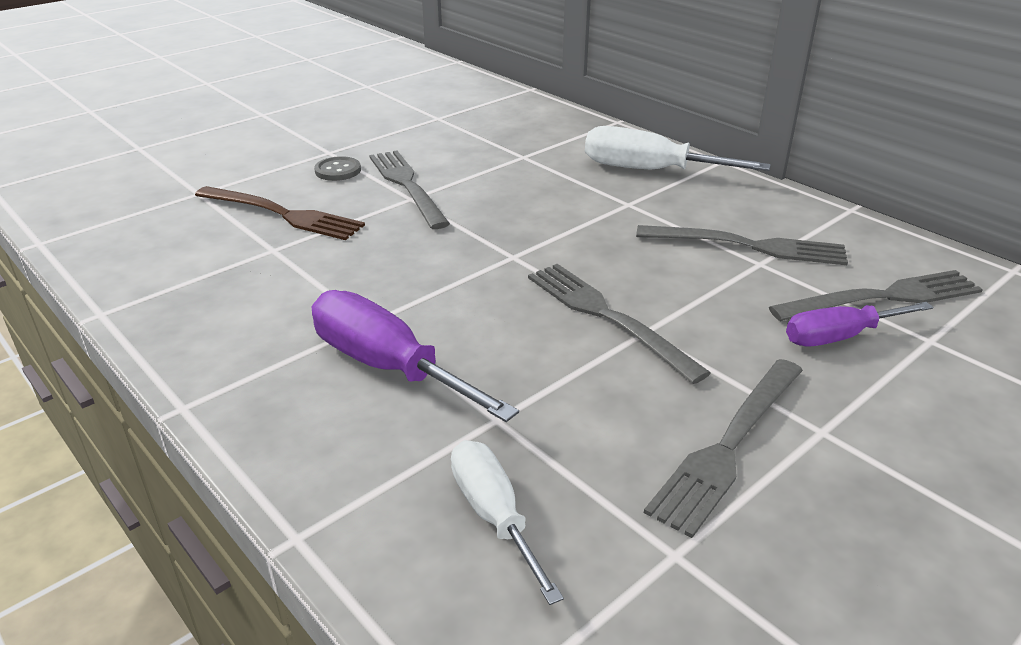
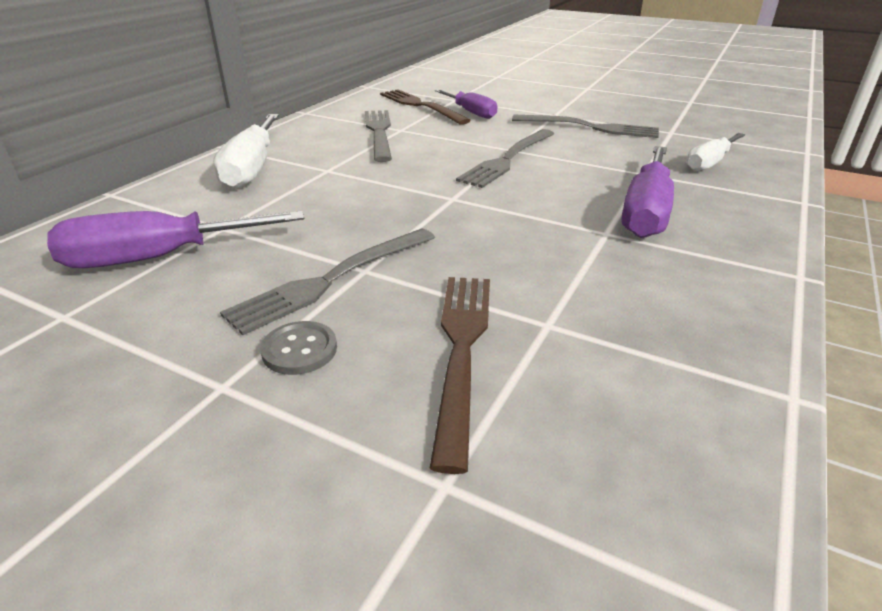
camera: 110 degrees left, 0 degrees up
(489, 137) = (158, 258): none -> purple screwdriver
(883, 297) = (420, 106): grey fork -> brown fork

